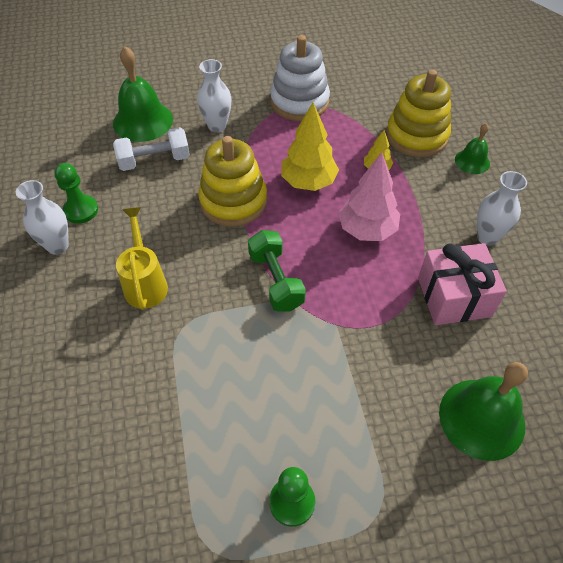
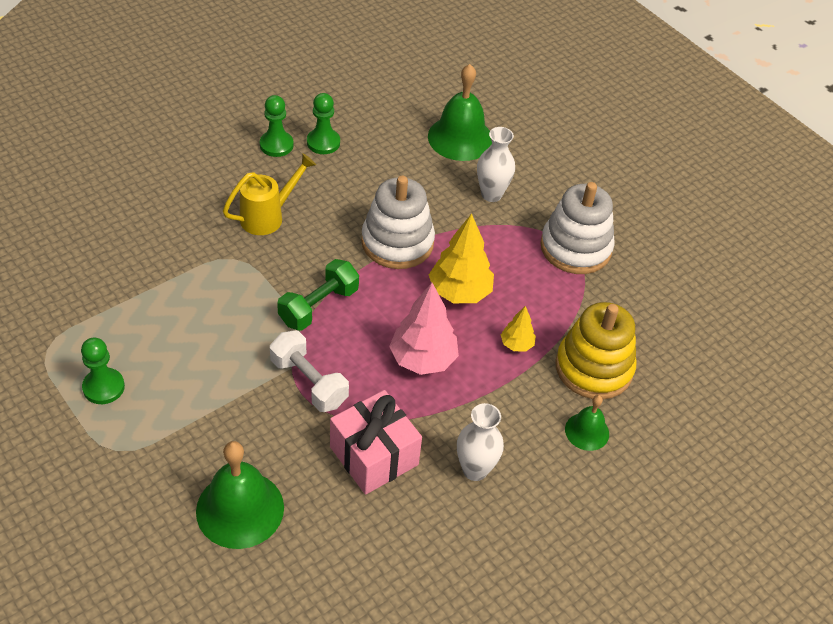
camera: 60 degrees right, 5 degrees down
(58, 246) = (276, 145): white vase -> green pawn
(154, 160) = (413, 167): white dumbbell -> white dumbbell (309, 382)
(233, 201) = (397, 242): yellow stacking toy -> white stacking toy

